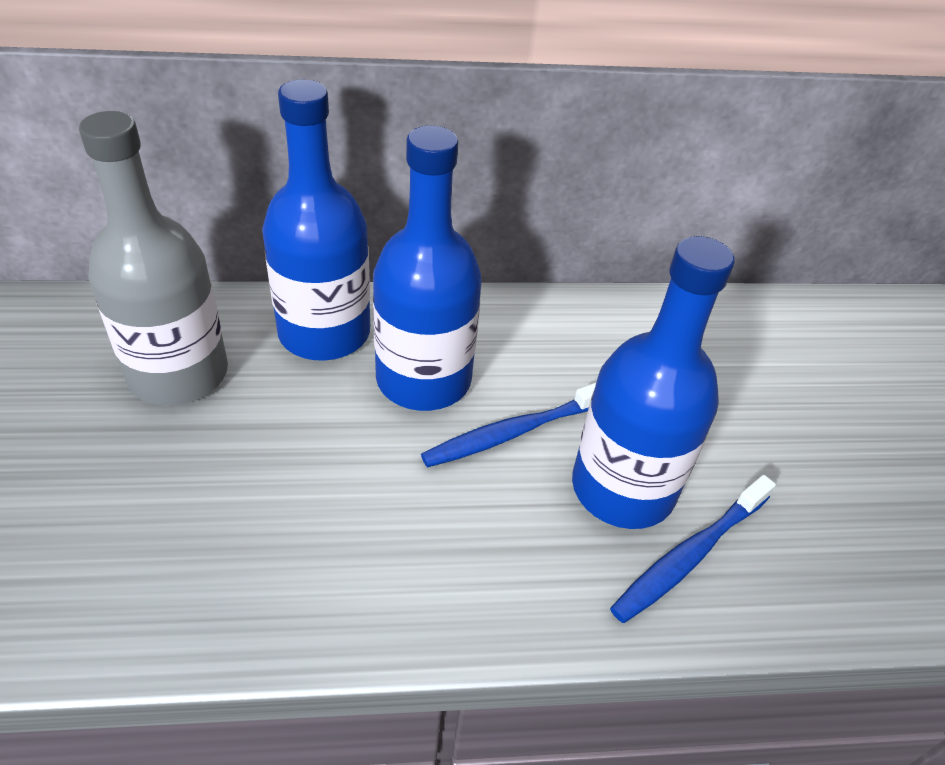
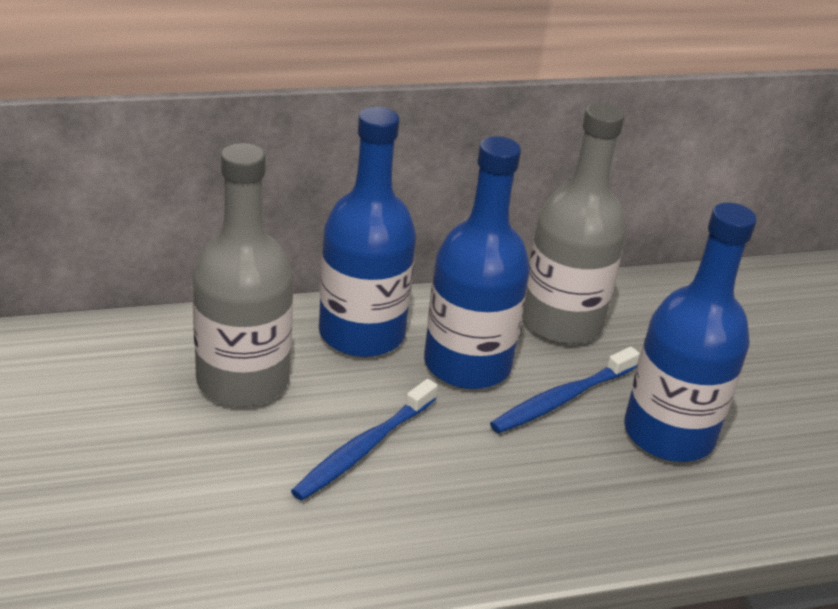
camera: 10 degrees left, 10 degrees down
(543, 340) = (561, 322): none -> grey bottle
(690, 555) = (739, 477): blue toothbrush -> blue toothbrush (364, 448)

